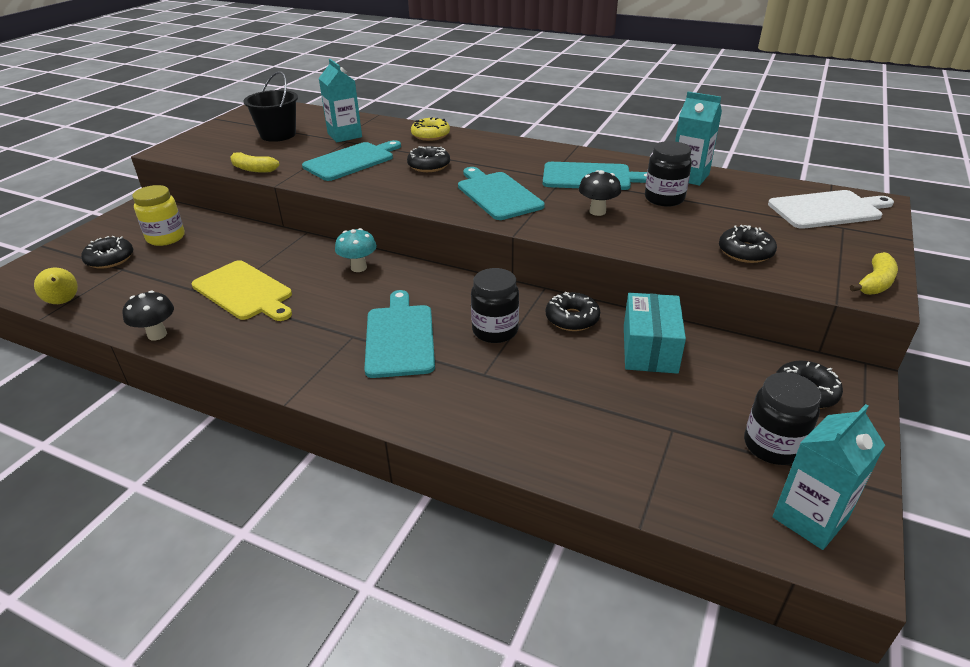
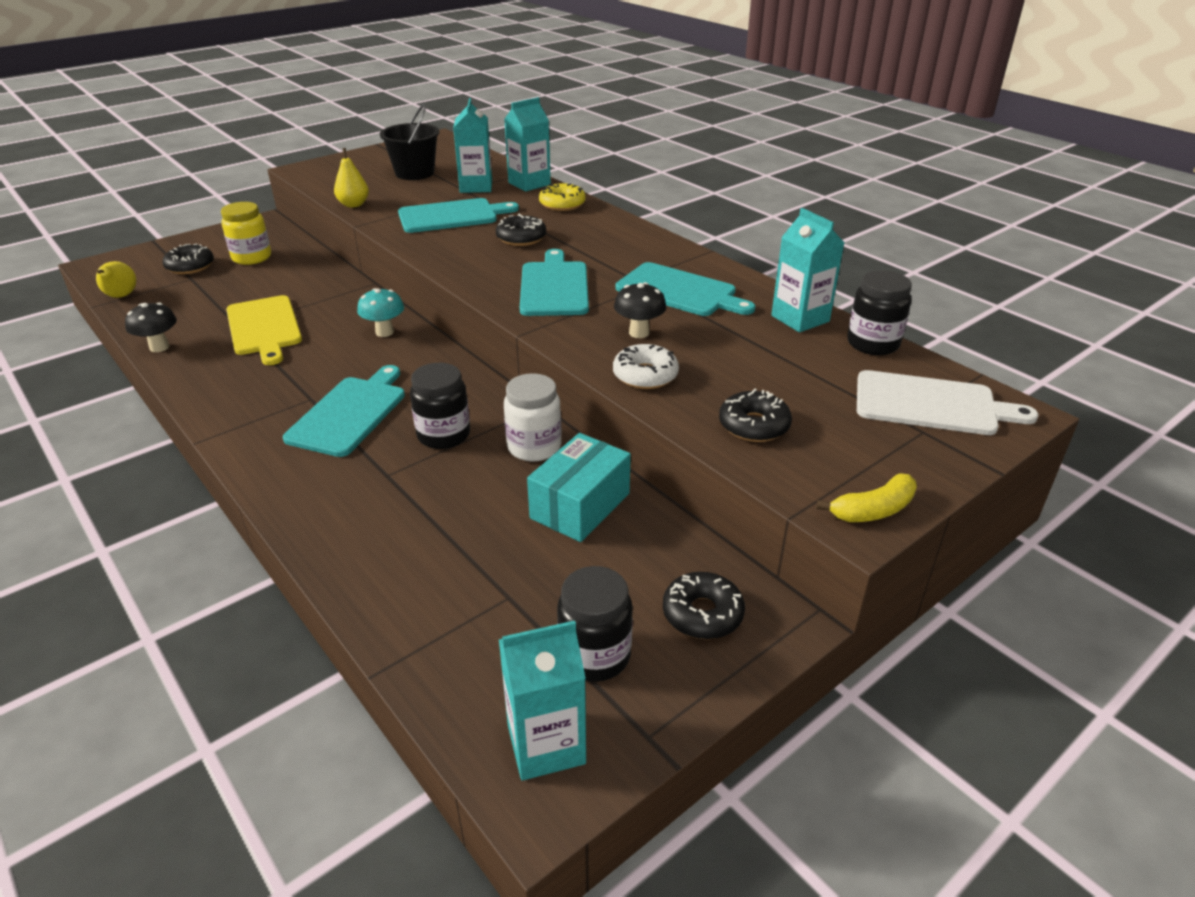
camera: 25 degrees right, 0 degrees up
(253, 169) = (353, 204): yellow banana -> yellow pear
(386, 125) = (529, 183): none -> turquoise carton
(572, 318) = (534, 447): black donut -> white jar
(637, 239) = (645, 375): none -> white donut
(664, 199) = (735, 337): black jar -> black jar (872, 344)

